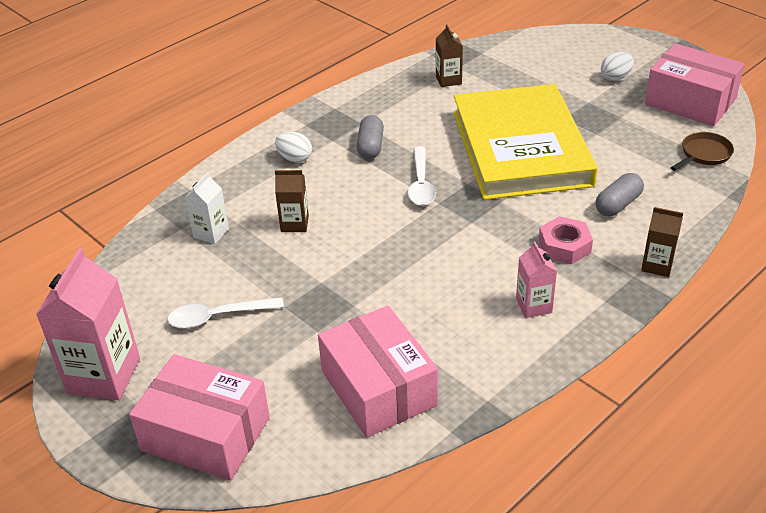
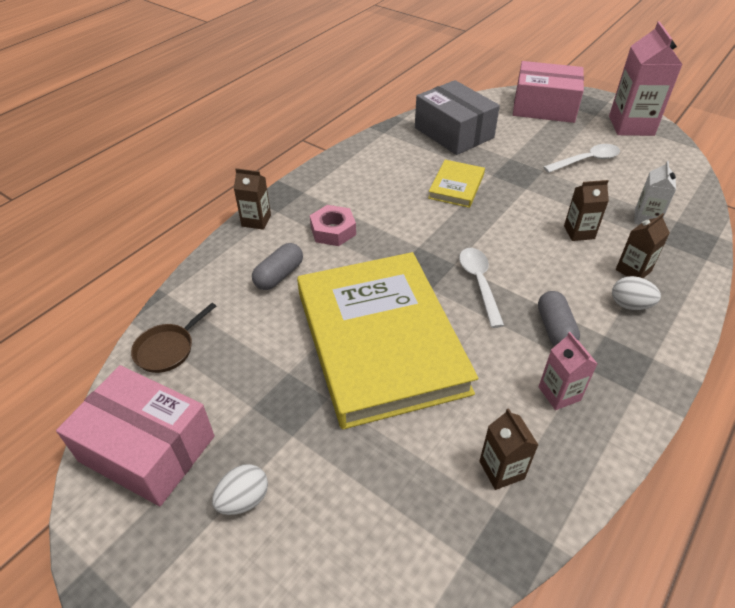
camera: 170 degrees right, 5 degrees up
(269, 184) = (633, 270): none -> brown carton
(378, 388) = (454, 132): pink box -> grey box
(407, 292) = (456, 186): none -> yellow book
(533, 306) = (358, 184): pink carton -> pink carton (559, 393)

